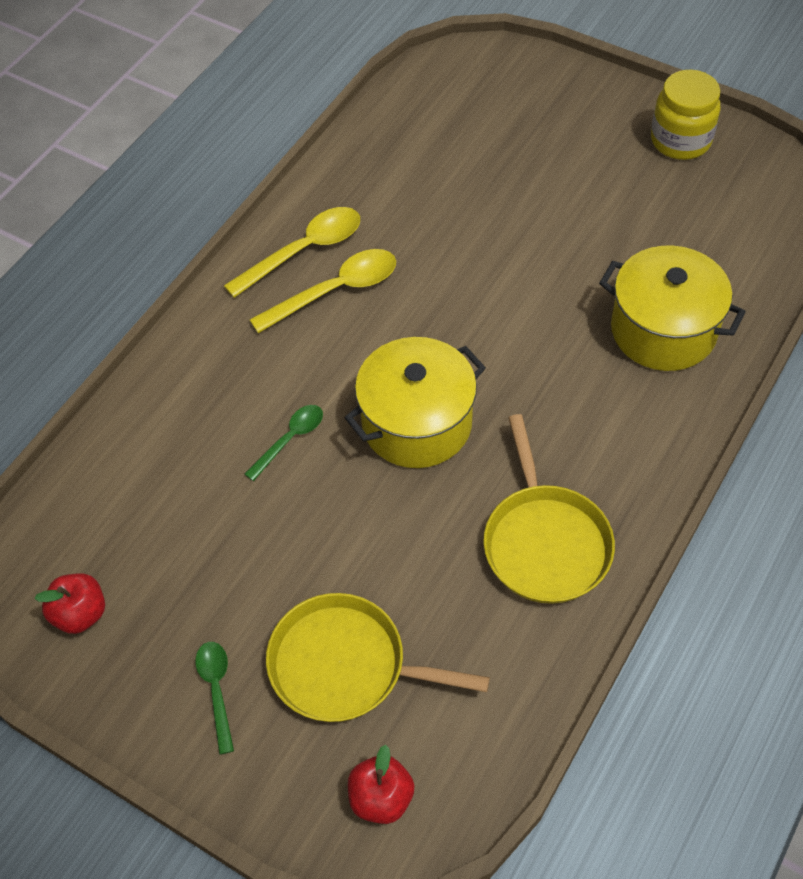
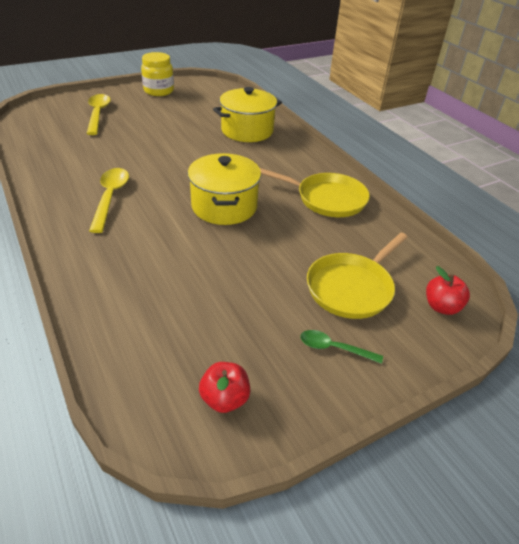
camera: 65 degrees left, 15 degrees down
(290, 439) = (187, 250): green spoon -> none
(304, 251) = (69, 196): yellow spoon -> yellow spoon (98, 114)

